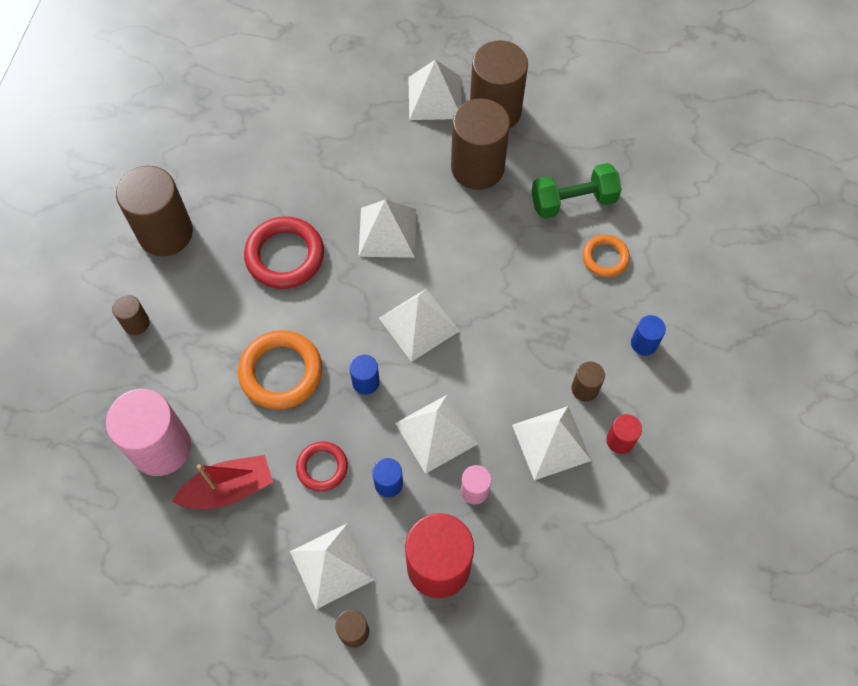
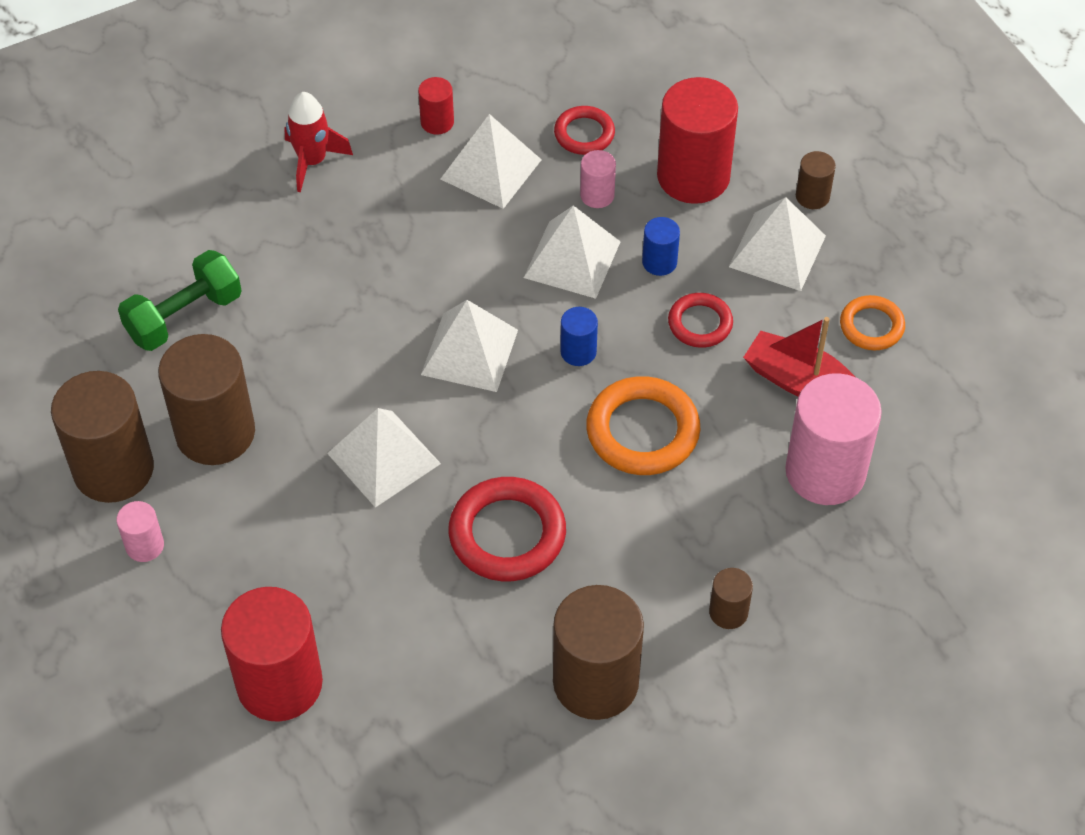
camera: 130 degrees left, 10 degrees down
(302, 104) = (279, 683): none -> red cylinder
(434, 97) = (145, 545): white pyramid -> pink cylinder
(534, 526) = (584, 134): none -> red ring
(573, 201) = (184, 316): green dumbbell -> green dumbbell turned 75 degrees counterclockwise
(585, 389) = (408, 177): brown cylinder -> none
(605, 258) = (236, 247): orange ring -> orange ring (871, 326)
(644, 343) = (312, 161): blue cylinder -> red rocket

